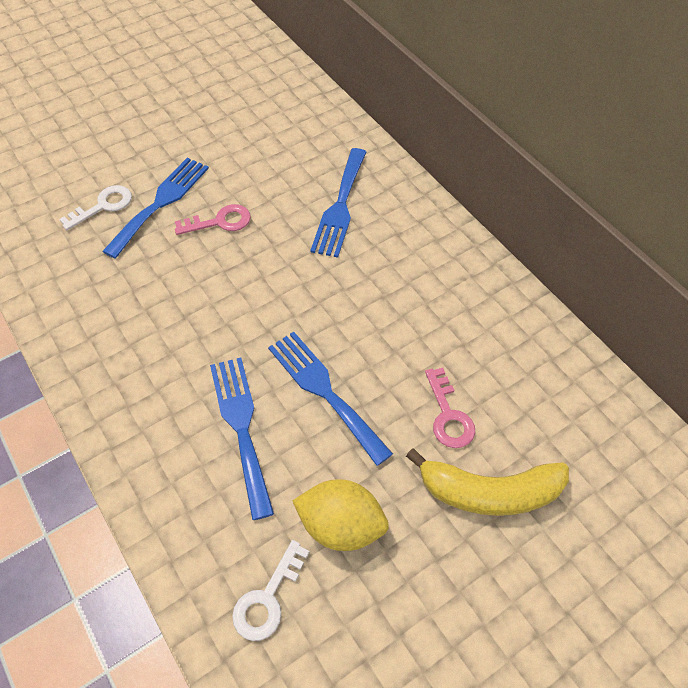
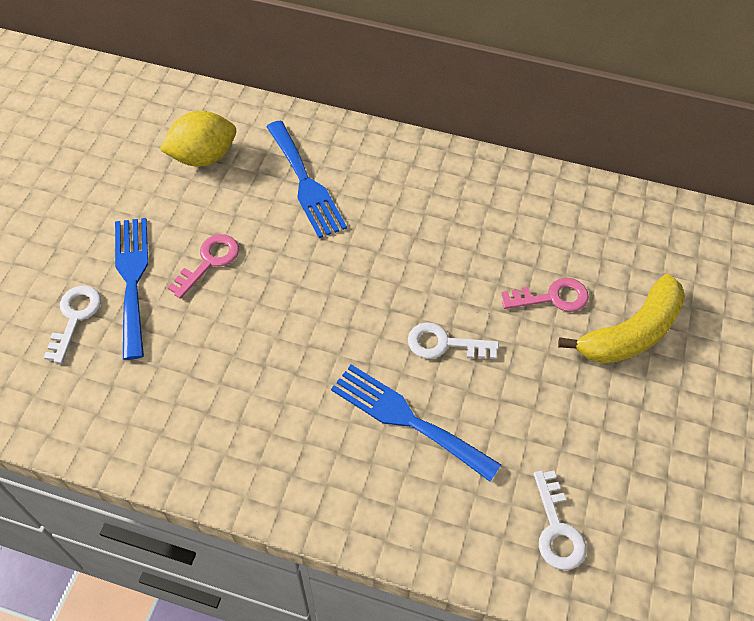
camera: 40 degrees left, 0 degrees up
(324, 391) = (444, 344): blue fork -> white key
(341, 525) = (556, 435): yellow lemon -> yellow lemon (203, 157)
(448, 415) = (552, 297): pink key -> pink key turned 45 degrees counterclockwise

